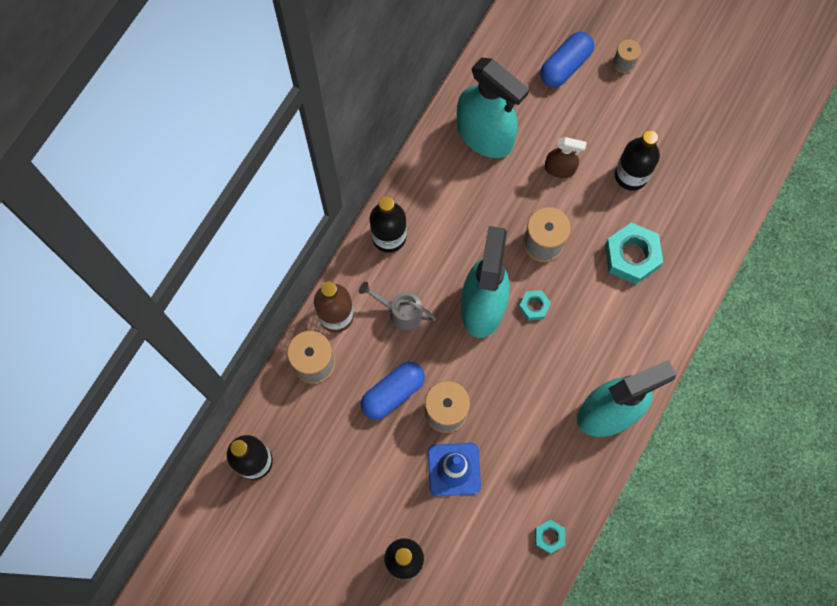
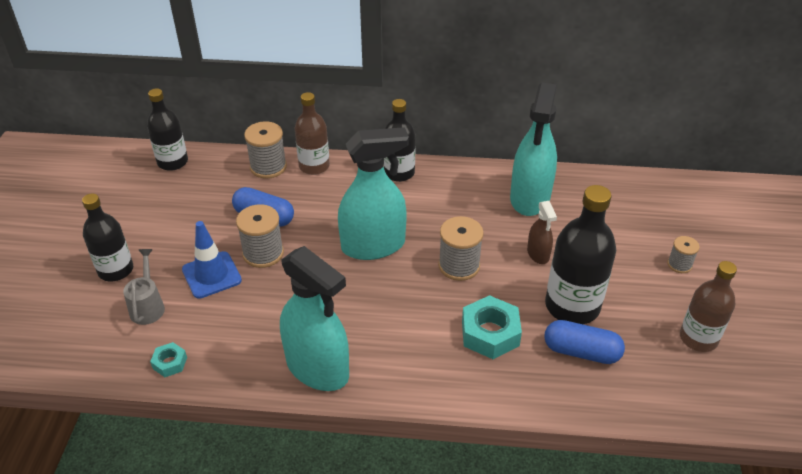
camera: 65 degrees right, 30 degrees down
(400, 312) = (338, 199): grey watering can -> grey watering can (148, 306)
(534, 306) = (393, 279): turquoise nut -> none
(565, 66) = (638, 226): blue capsule -> blue capsule (581, 351)
(631, 175) = (572, 306): black bottle -> black bottle, size x1.50
(705, 101) = (698, 338): none -> brown bottle

